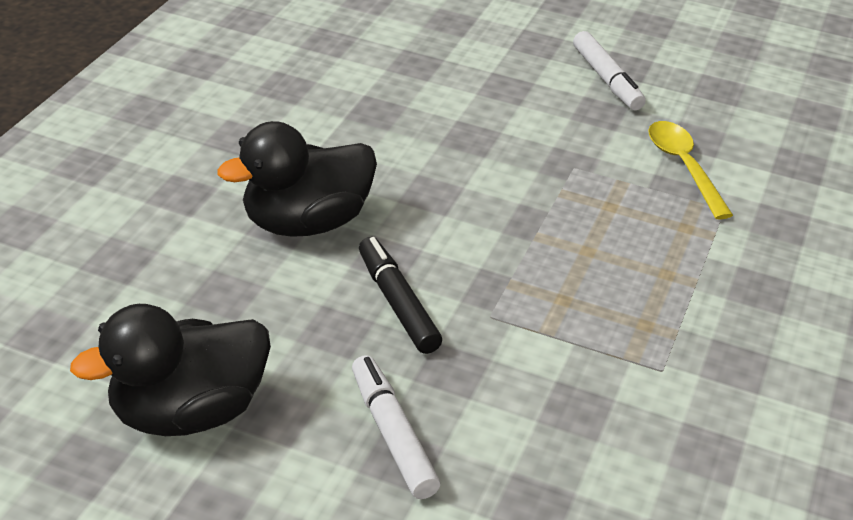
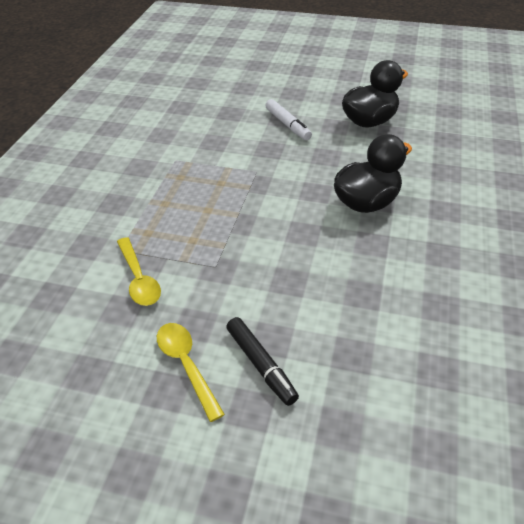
camera: 175 degrees right, 5 degrees up
(397, 304) = (302, 170): black marker -> black marker (260, 364)
(606, 79) = (186, 365): white marker -> yellow spoon

